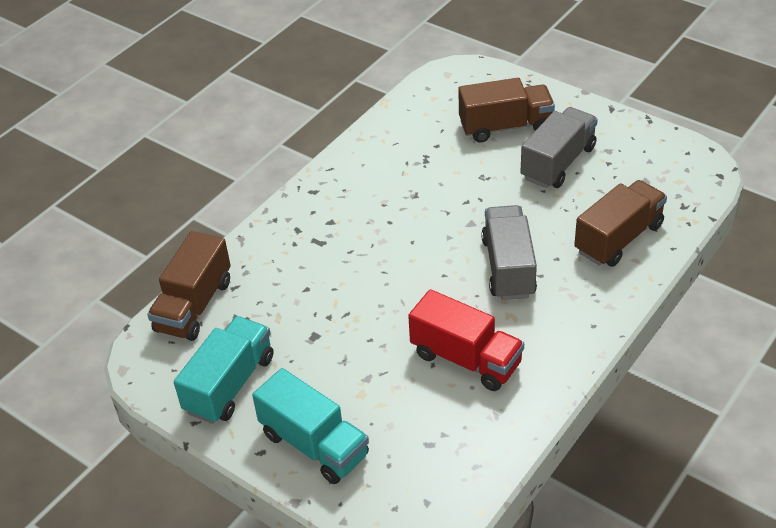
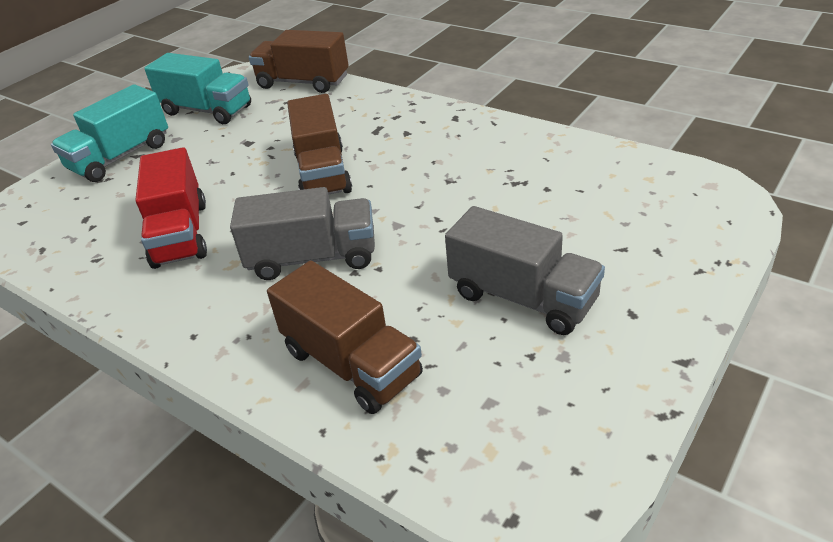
camera: 90 degrees right, 5 degrees down
(466, 359) = (181, 234): red truck -> red truck turned 45 degrees counterclockwise
(505, 126) = (600, 243): brown truck -> brown truck (323, 173)

